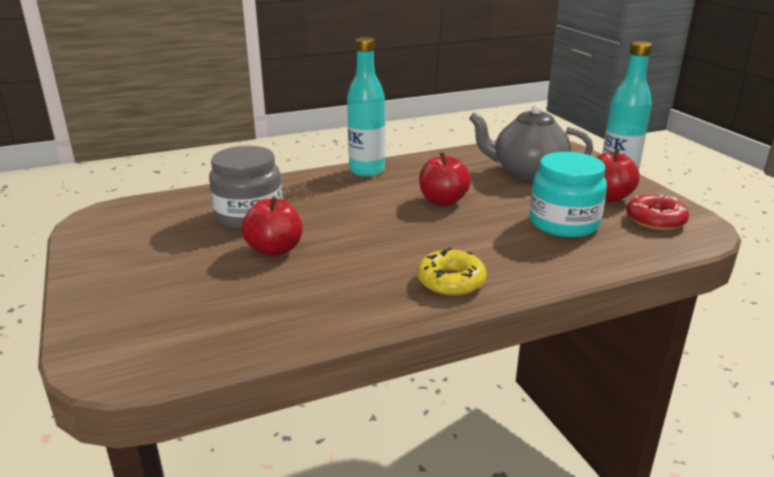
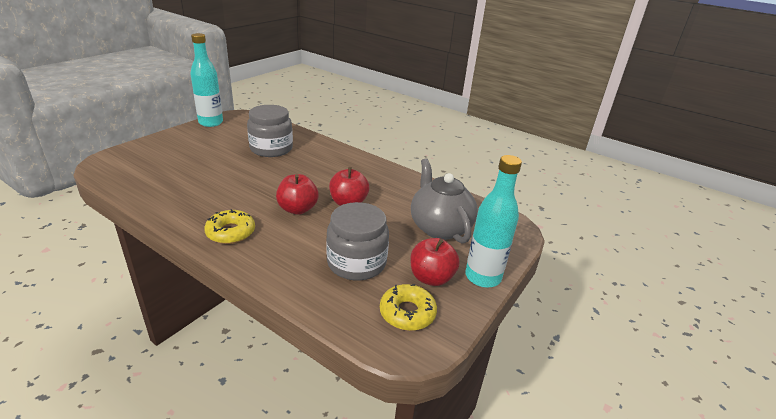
camera: 55 degrees right, 5 degrees up
(274, 250) = (235, 167): red apple -> red apple (297, 209)
(367, 170) = (370, 165): turquoise bottle -> turquoise bottle (211, 123)
(563, 223) = (356, 263): turquoise jar -> grey jar
(655, 220) = (407, 313): red donut -> yellow donut

